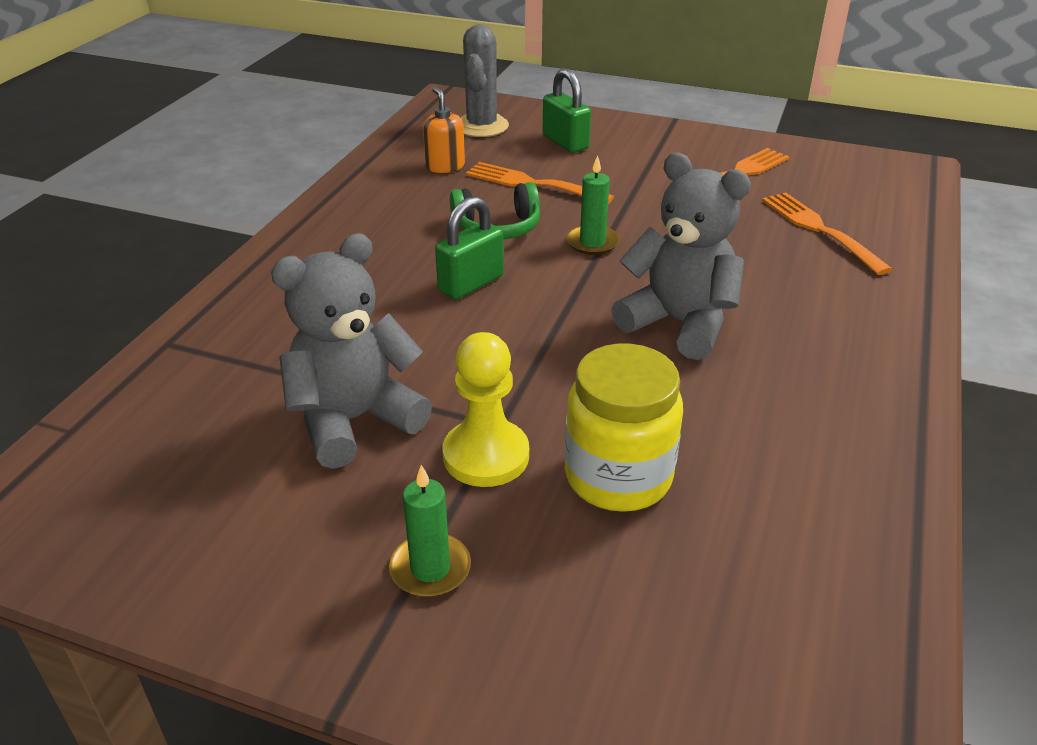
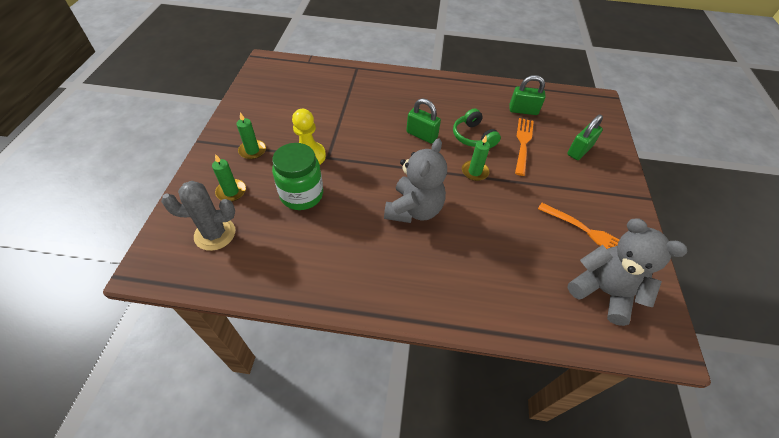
camera: 75 degrees right, 15 degrees up
(354, 420) = (323, 119): grey teddy bear -> grey teddy bear (603, 291)
(445, 166) = (523, 110): orange soap dispenser -> green padlock
(481, 126) = (576, 116): grey cactus -> grey cactus (215, 234)
(586, 617) = (231, 191): none -> green candle
(618, 477) = (301, 195): yellow jar -> green jar
(819, 229) = (538, 275): orange fork -> none

